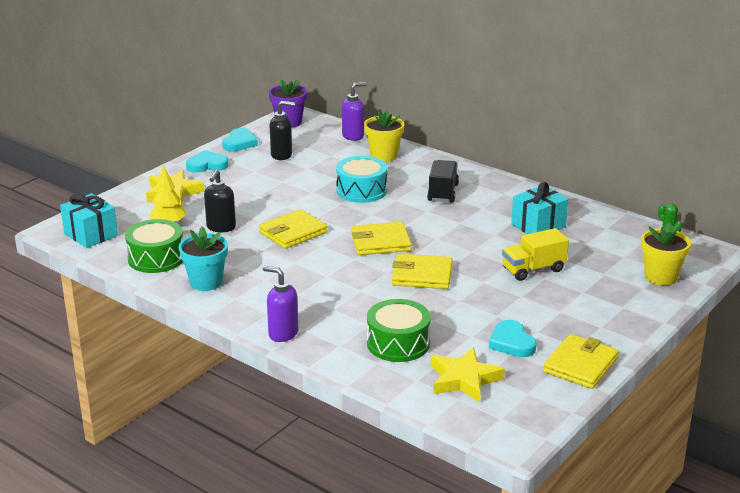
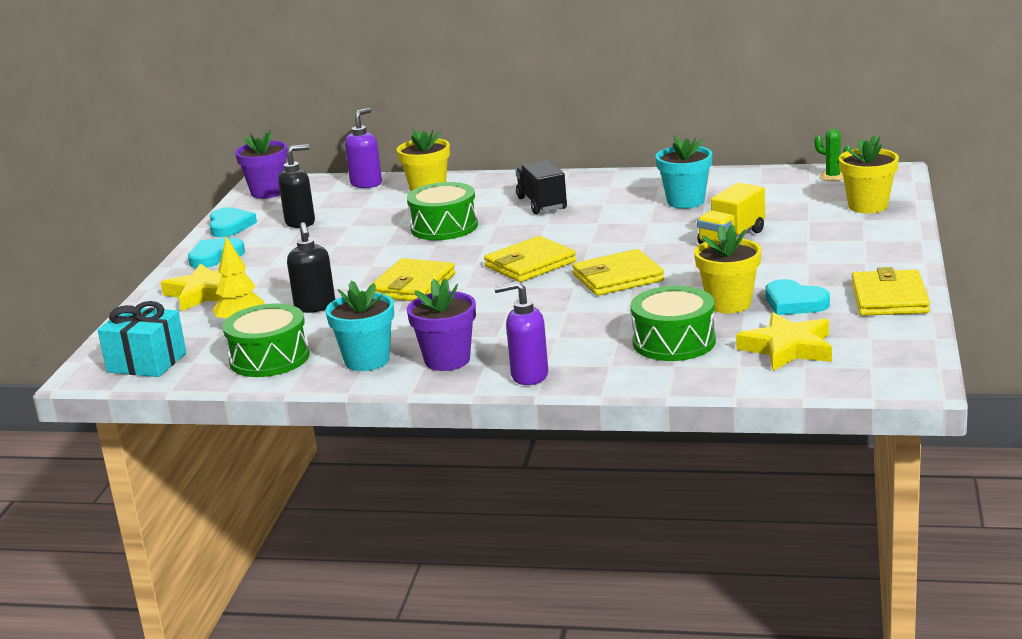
camera: 25 degrees left, 5 degrees down
(250, 301) = (447, 360): none -> purple flower pot
(361, 190) = (444, 227): turquoise drum -> green drum
(468, 326) = (729, 304): none -> yellow flower pot
(538, 225) = (685, 201): turquoise gift -> turquoise flower pot

